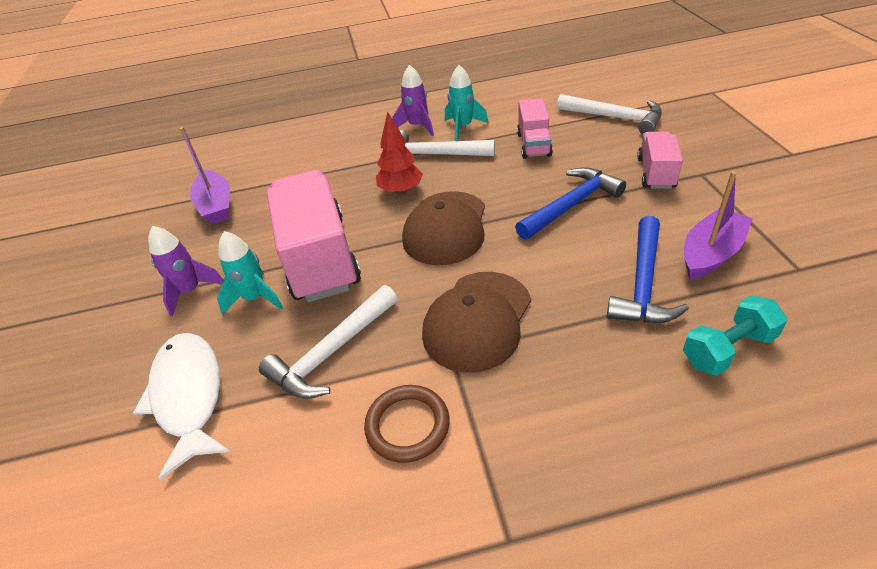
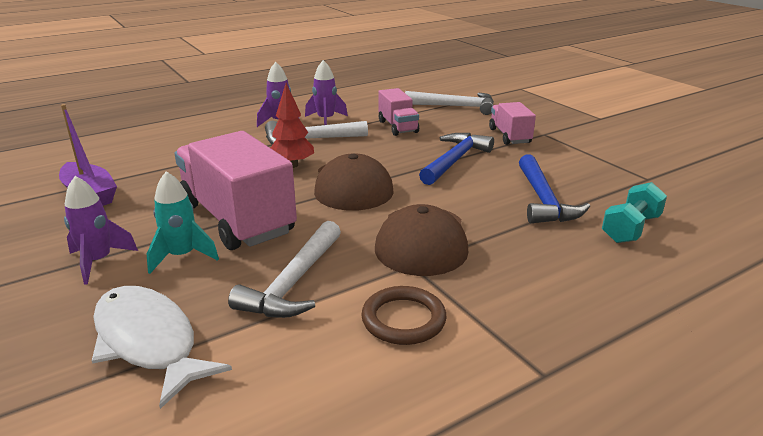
camera: 25 degrees left, 15 degrees down
(463, 127) = (326, 120): turquoise rocket -> purple rocket
(711, 253) = (581, 177): purple boat -> none

